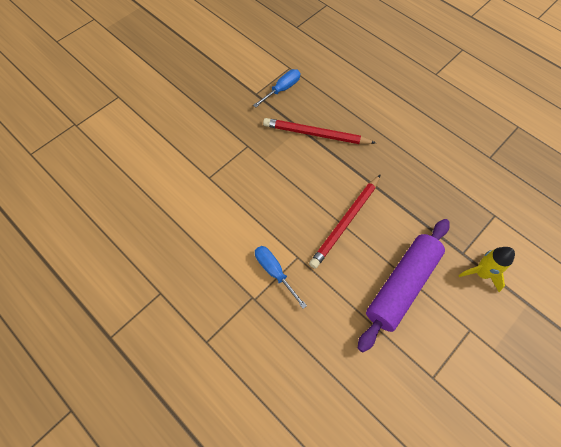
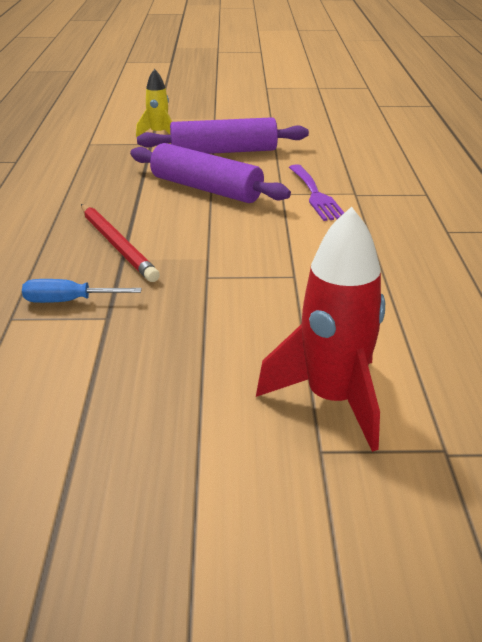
camera: 135 degrees left, 30 degrees down
(130, 118) = (332, 400): none -> red rocket
(275, 272) = (316, 195): blue screwdriver -> purple fork
(345, 222) = (206, 189): red pencil -> purple rolling pin

